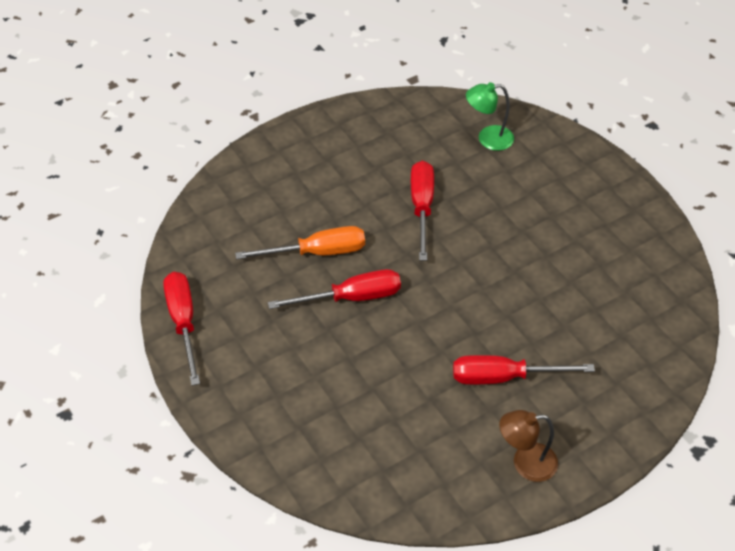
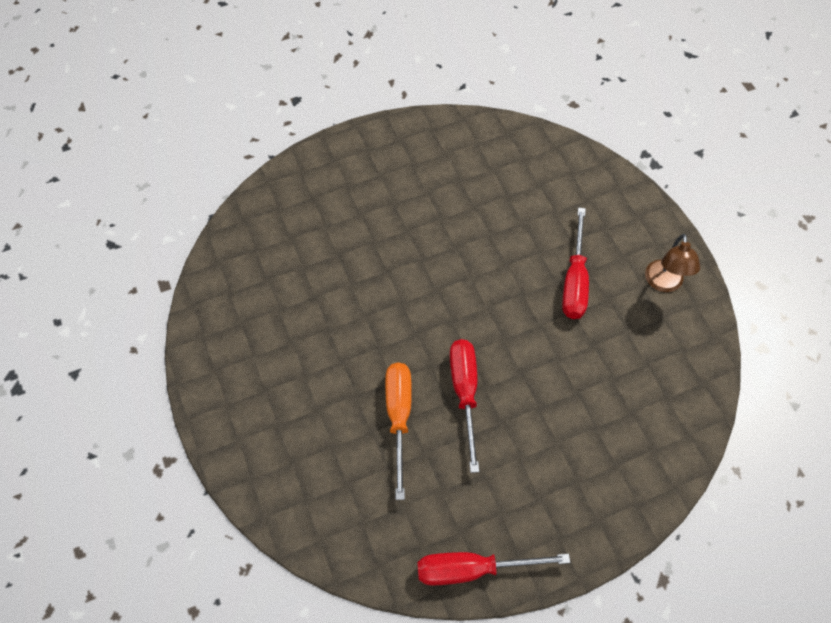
camera: 80 degrees left, 10 degrees up
(422, 207) = (358, 309): red screwdriver -> none
(488, 139) = (278, 233): green lamp -> none

